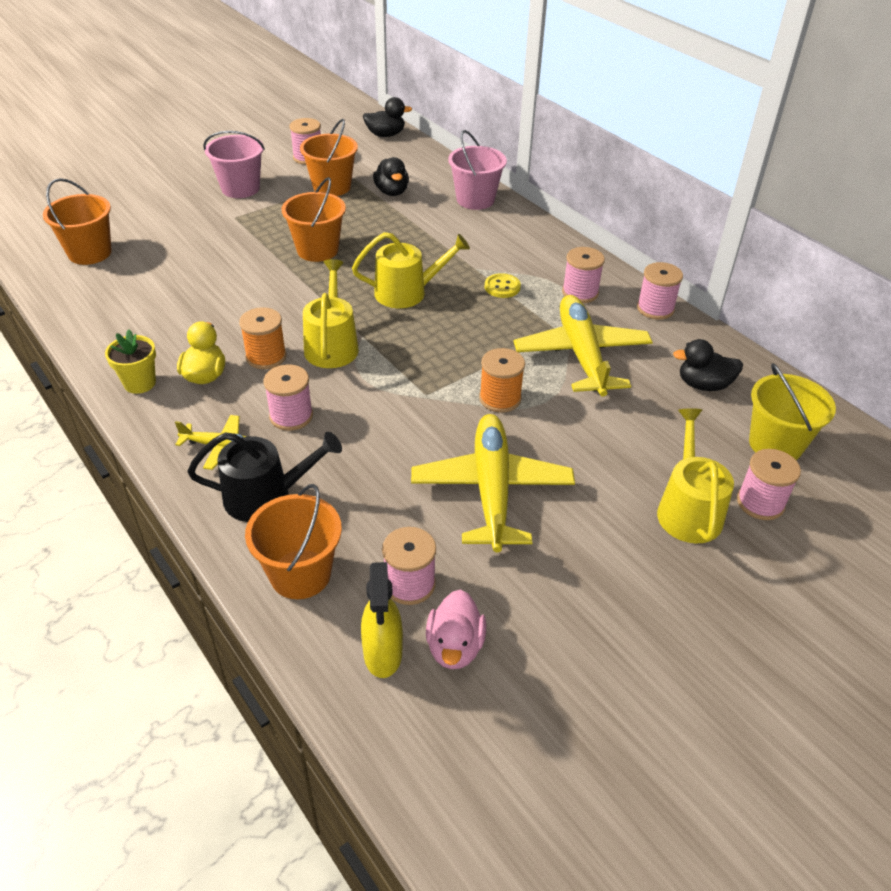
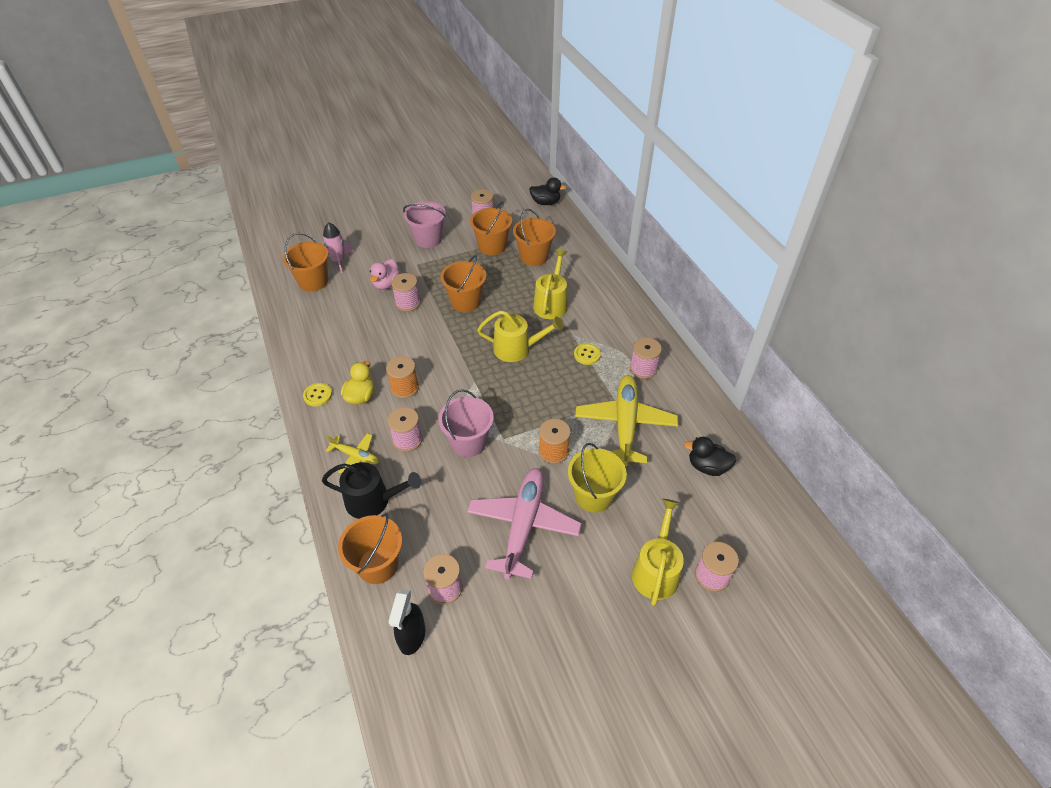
camera: 15 degrees right, 5 degrees up
(119, 225) = (338, 261): none -> pink rocket
(139, 383) = (318, 395): yellow flower pot -> yellow button
(332, 345) = (451, 386): yellow watering can -> yellow watering can (551, 303)
(383, 654) = (412, 636): yellow spray bottle -> black spray bottle
(392, 192) = (534, 256): black duck -> orange bucket
(455, 647) = (459, 642): pink duck -> pink duck (386, 284)
(475, 200) = (593, 272): pink bucket -> pink bucket (468, 442)
(491, 490) = (523, 526): yellow plane -> pink plane
(655, 308) = (695, 392): pink spool -> pink spool (408, 303)
(775, 444) = (742, 529): yellow bucket -> yellow bucket (593, 496)

